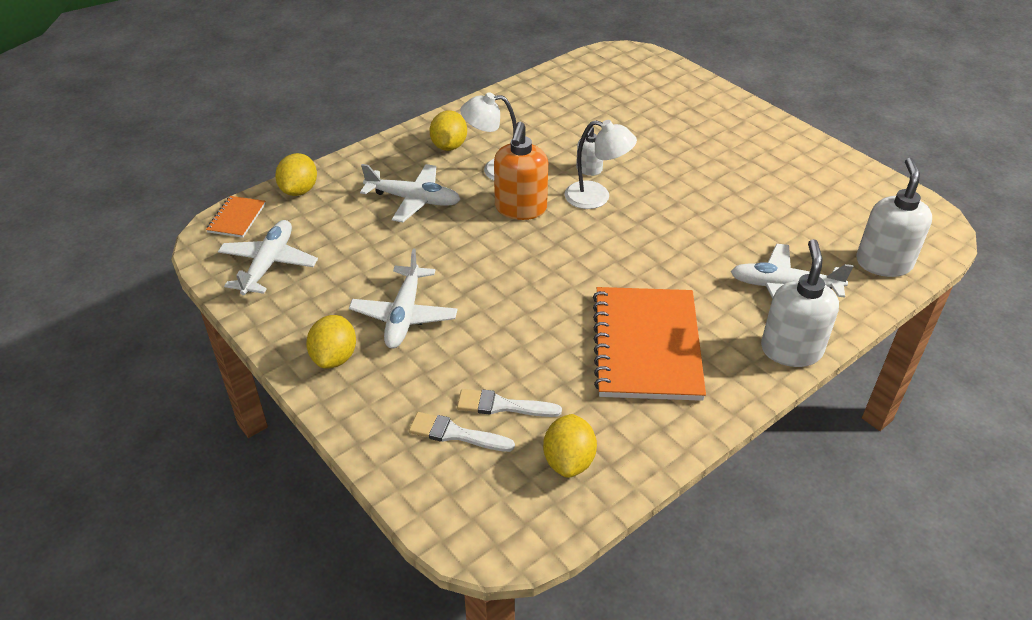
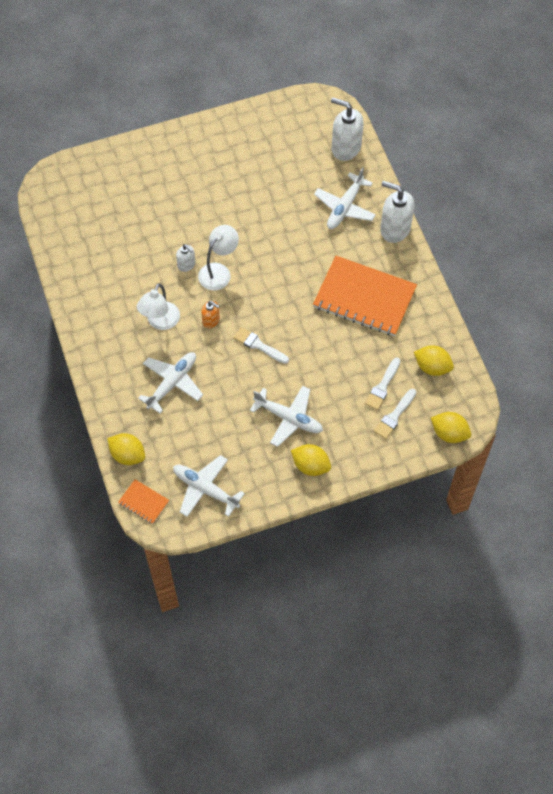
camera: 70 degrees left, 20 degrees up
(449, 146) = (117, 343): yellow lemon -> yellow lemon (449, 433)
(506, 258) = (258, 345): none -> white brush
(520, 209) = (211, 320): orange soap dispenser -> orange soap dispenser, size x0.53

